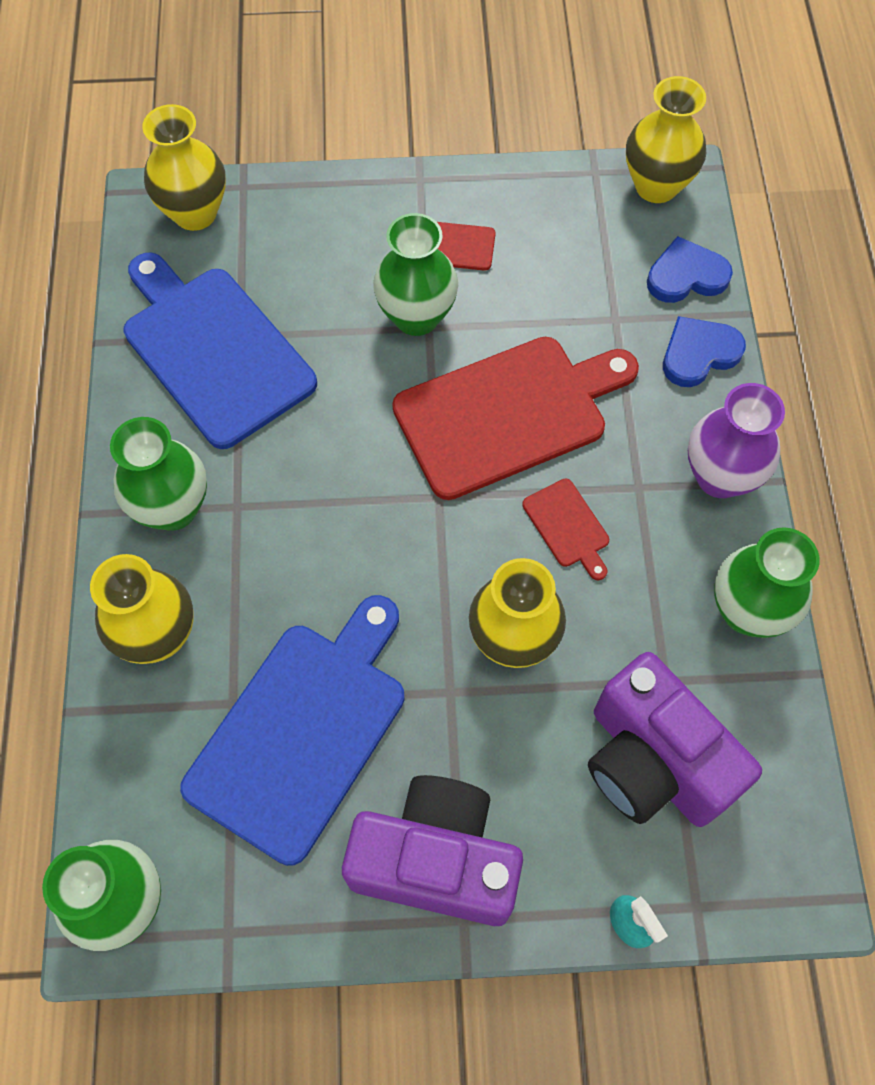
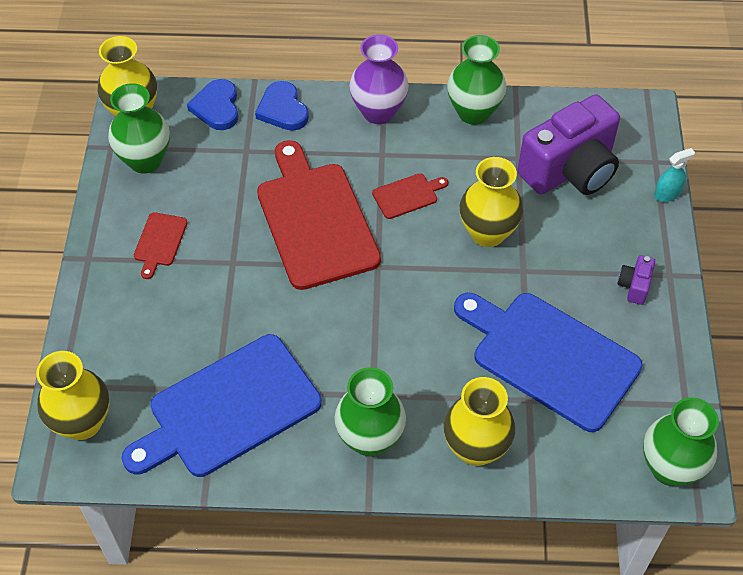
camera: 85 degrees left, 10 degrees down
(416, 317) = (221, 269): green vase -> green vase (145, 160)
(436, 860) = (634, 286): purple camera -> purple camera, size x0.41

